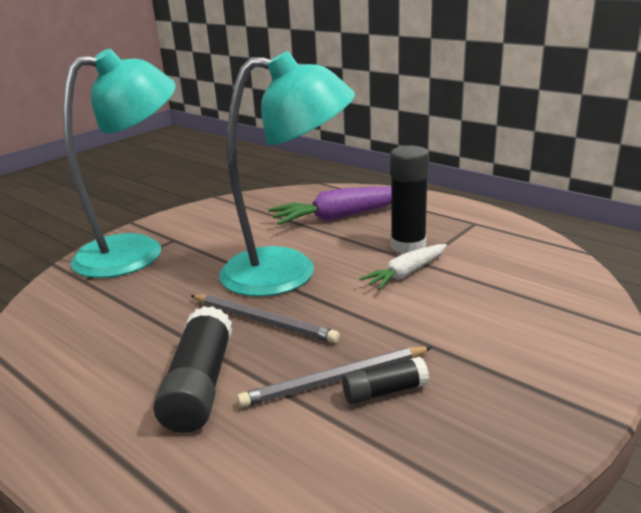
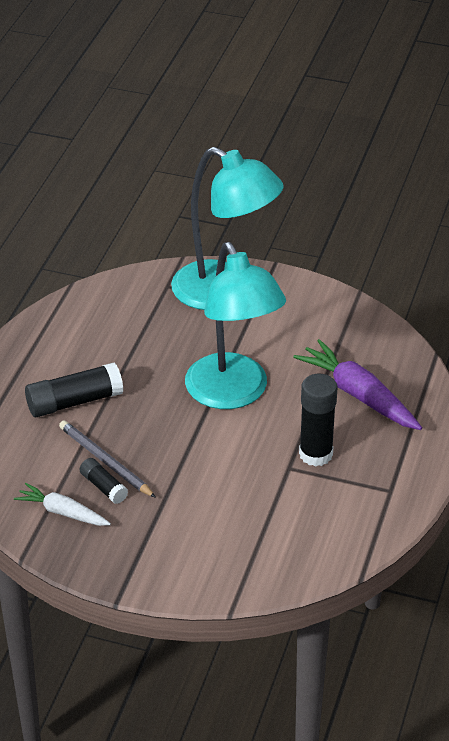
camera: 65 degrees right, 15 degrees up
(263, 321) = (156, 404): grey pencil -> none
(406, 273) = (264, 464): white carrot -> white carrot (62, 512)

